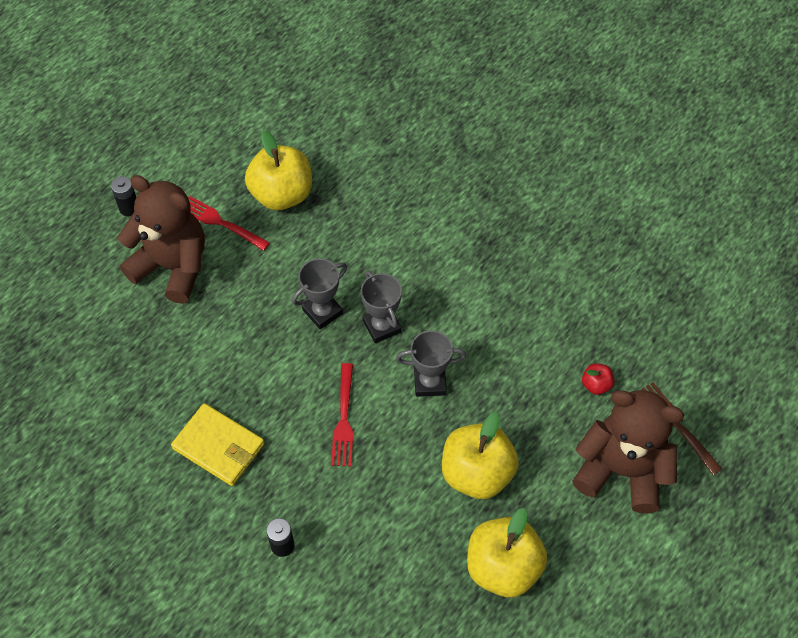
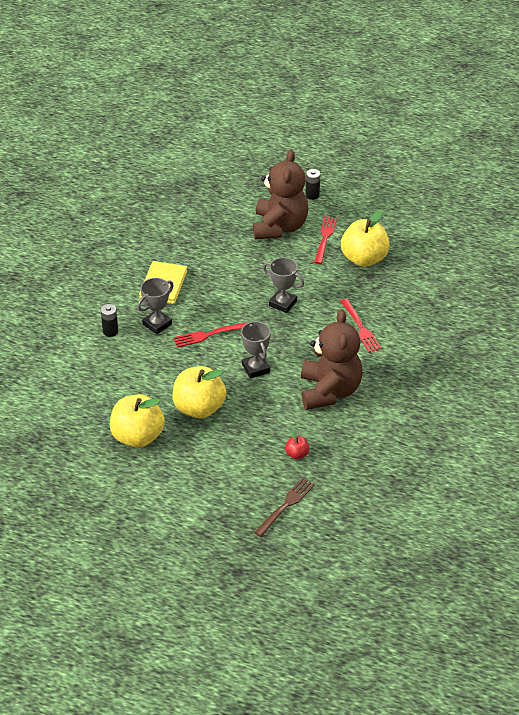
camera: 70 degrees right, 15 degrees down
(382, 326) = (286, 334): grey trophy -> grey trophy (157, 324)
(404, 242) = (360, 327): none -> red fork
(621, 470) = (235, 482): brown teddy bear -> brown teddy bear (329, 391)

